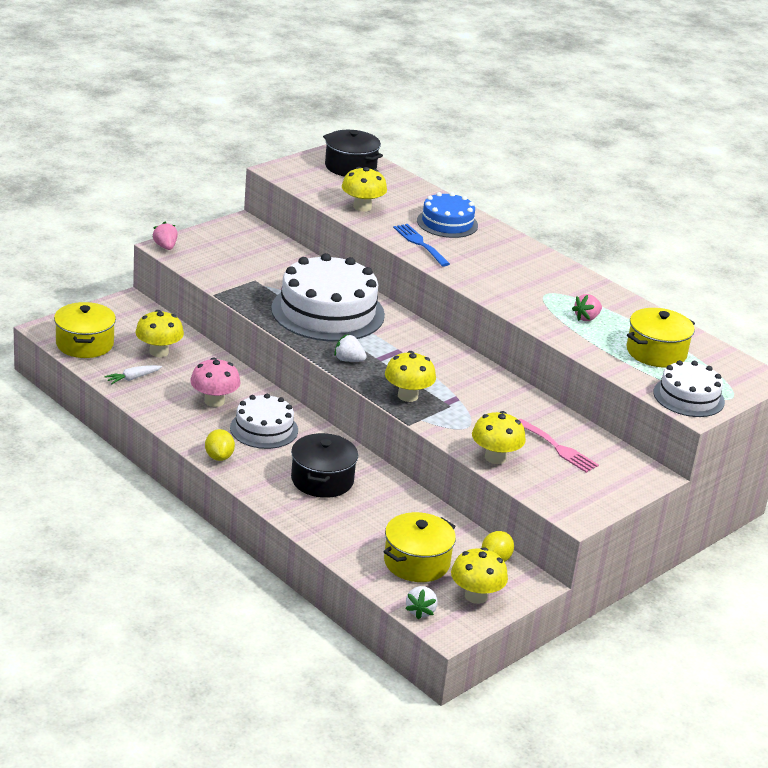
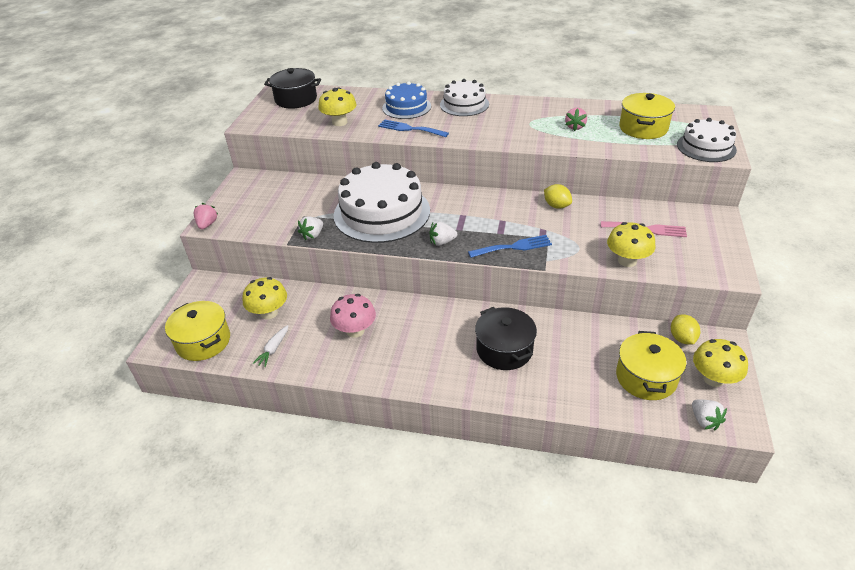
camera: 30 degrees left, 10 degrees up
(165, 247) = (207, 224): pink strawberry -> pink strawberry turned 60 degrees clockwise
(219, 457) = (414, 379): yellow lemon -> yellow lemon (556, 206)
(243, 299) = (313, 235): none -> white strawberry
(264, 429) = (416, 332): white cake -> white cake (464, 104)
(407, 396) = (514, 247): yellow mushroom -> blue fork

